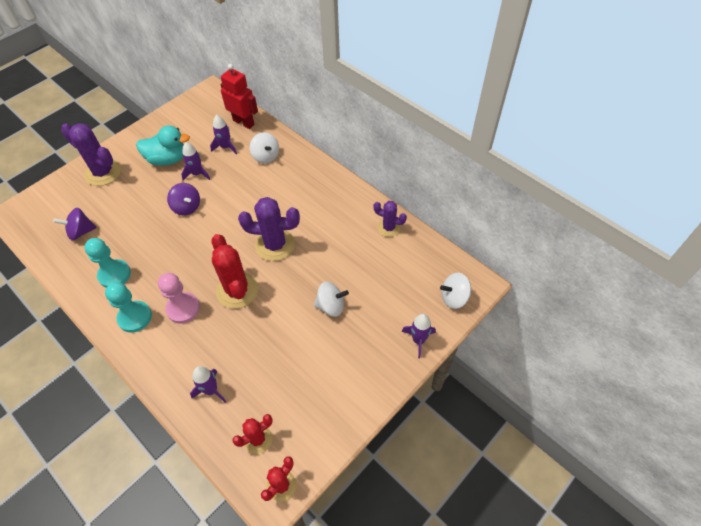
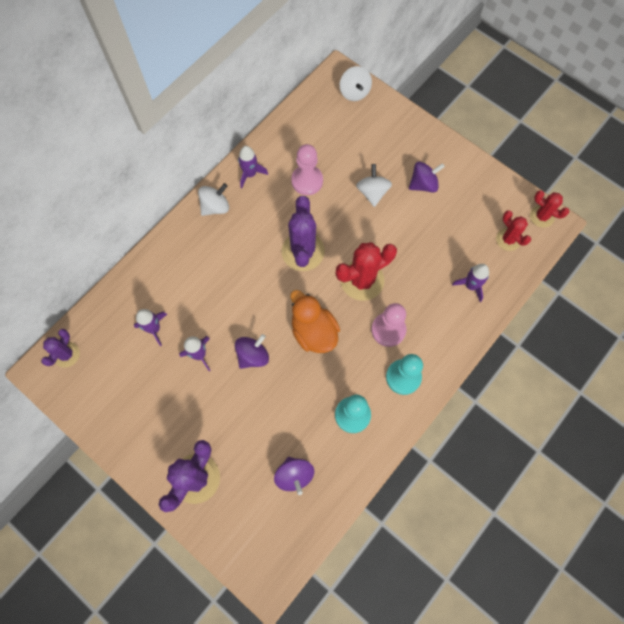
camera: 95 degrees left, 15 degrees up
(168, 159) = (173, 397): turquoise duck -> none
(196, 250) = (313, 332): none -> orange duck
(244, 122) = (110, 314): red robot -> none
(266, 156) = (172, 278): white spinning top -> white spinning top (215, 207)
(336, 356) = (423, 184): none -> purple spinning top
(348, 251) = (307, 181): none -> pink pawn
(388, 228) = (276, 146): purple cactus -> purple cactus (66, 354)
(418, 340) = (400, 120): purple rocket -> purple rocket (250, 174)

